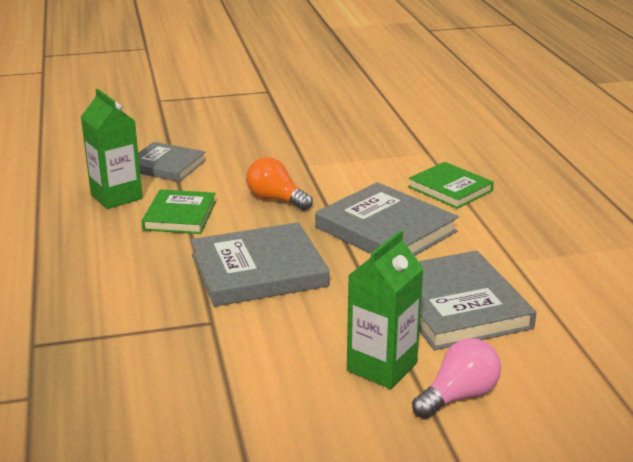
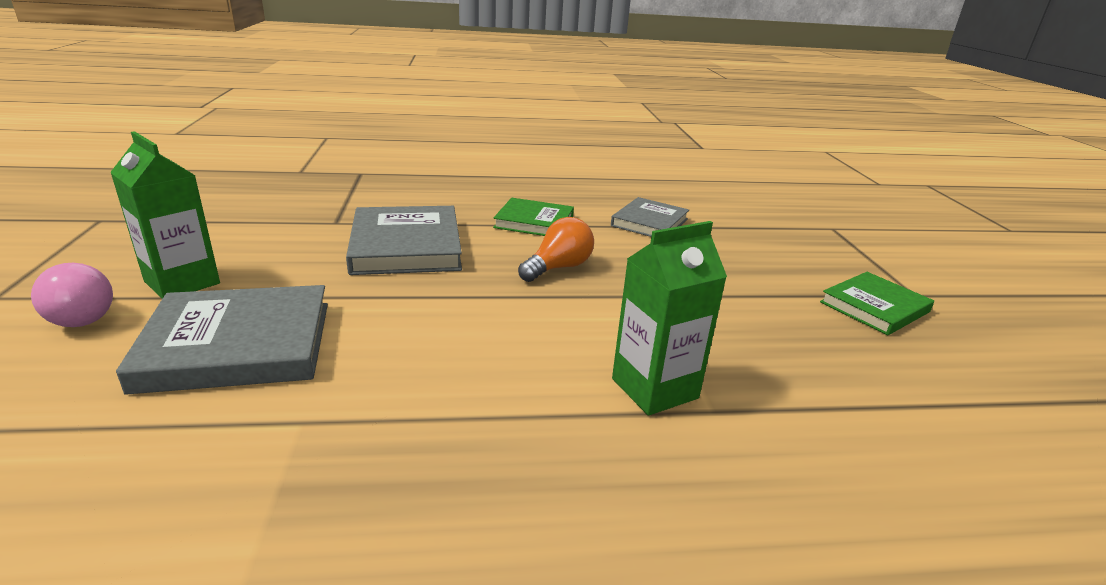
camera: 95 degrees right, 0 degrees up
(116, 196) = (581, 201): green carton -> green carton (654, 388)
(385, 229) = (454, 326): grey book -> none
(450, 189) = (564, 406): green book -> green book (874, 307)

